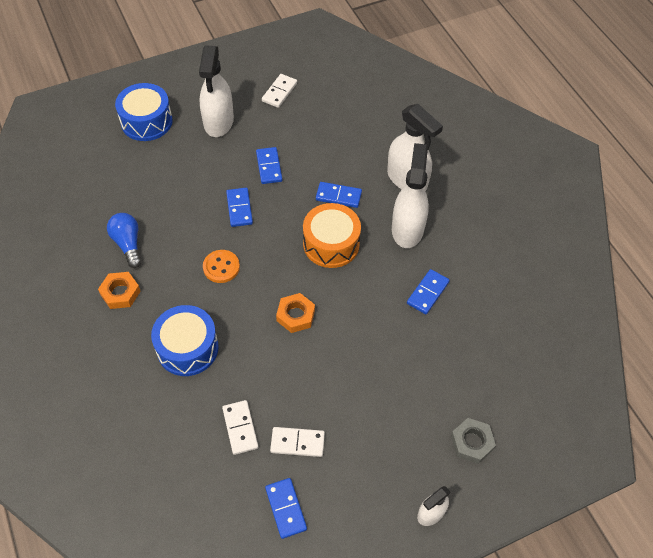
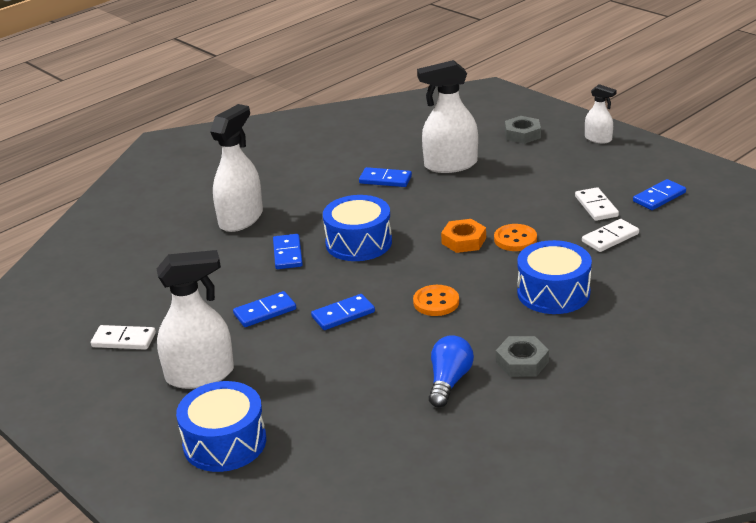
camera: 105 degrees left, 25 degrees down
(120, 293) = (522, 362): orange nut -> grey nut
(128, 244) = (449, 381): blue light bulb -> blue light bulb turned 150 degrees clockwise
(277, 353) = (515, 239): none -> orange button
(331, 244) = (358, 243): orange drum -> blue drum
(407, 229) = (311, 205): white spray bottle -> white spray bottle (450, 165)

